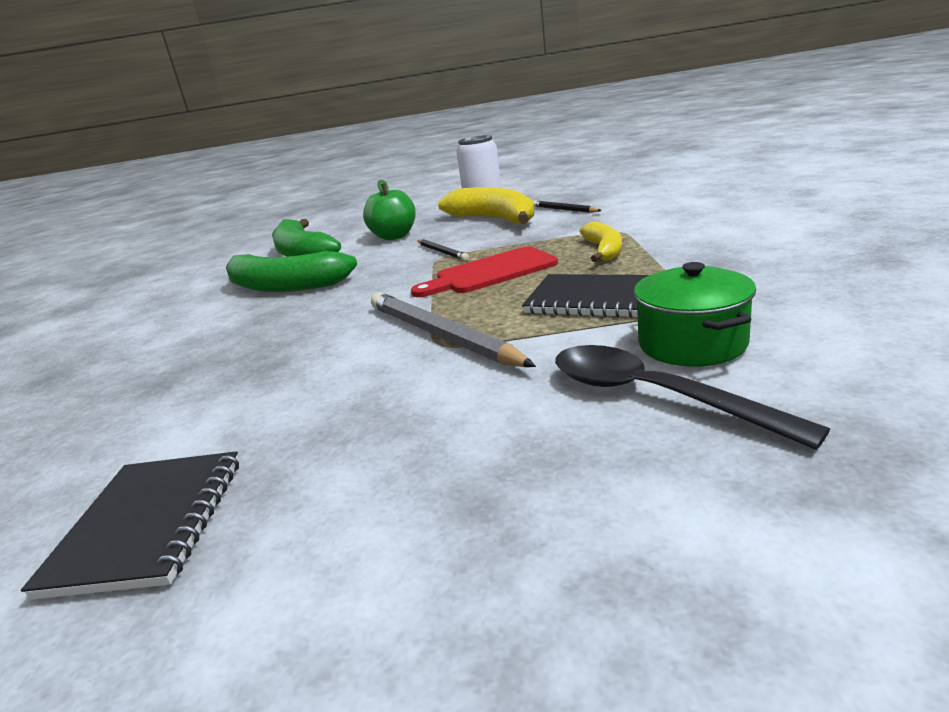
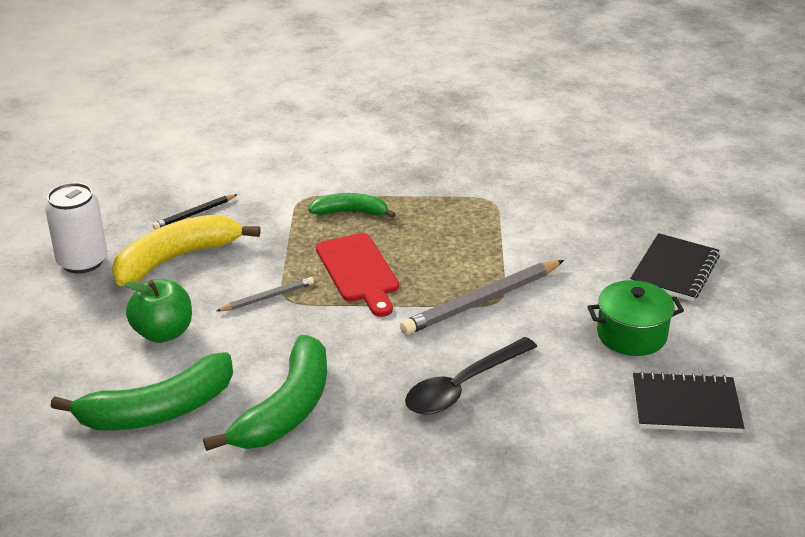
camera: 90 degrees left, 10 degrees up
(442, 252) = (268, 297): black pencil -> grey pencil
(591, 299) = (454, 232): black notebook -> black notebook (674, 270)
(604, 250) = (351, 212): yellow banana -> green banana
(654, 396) = (597, 233): black spoon -> black spoon (463, 386)
(692, 344) = (543, 211): green pot -> green pot (631, 335)

